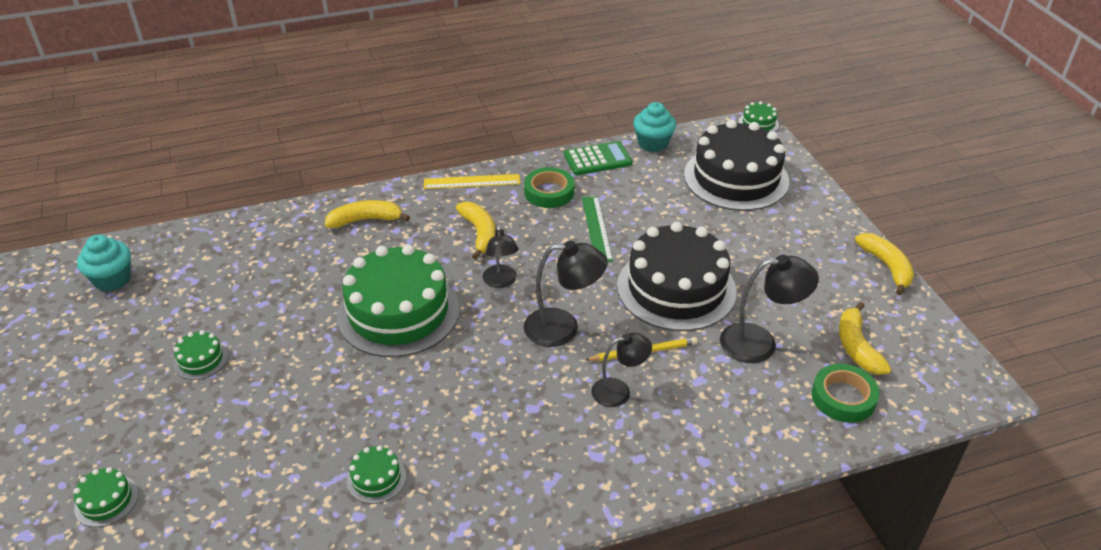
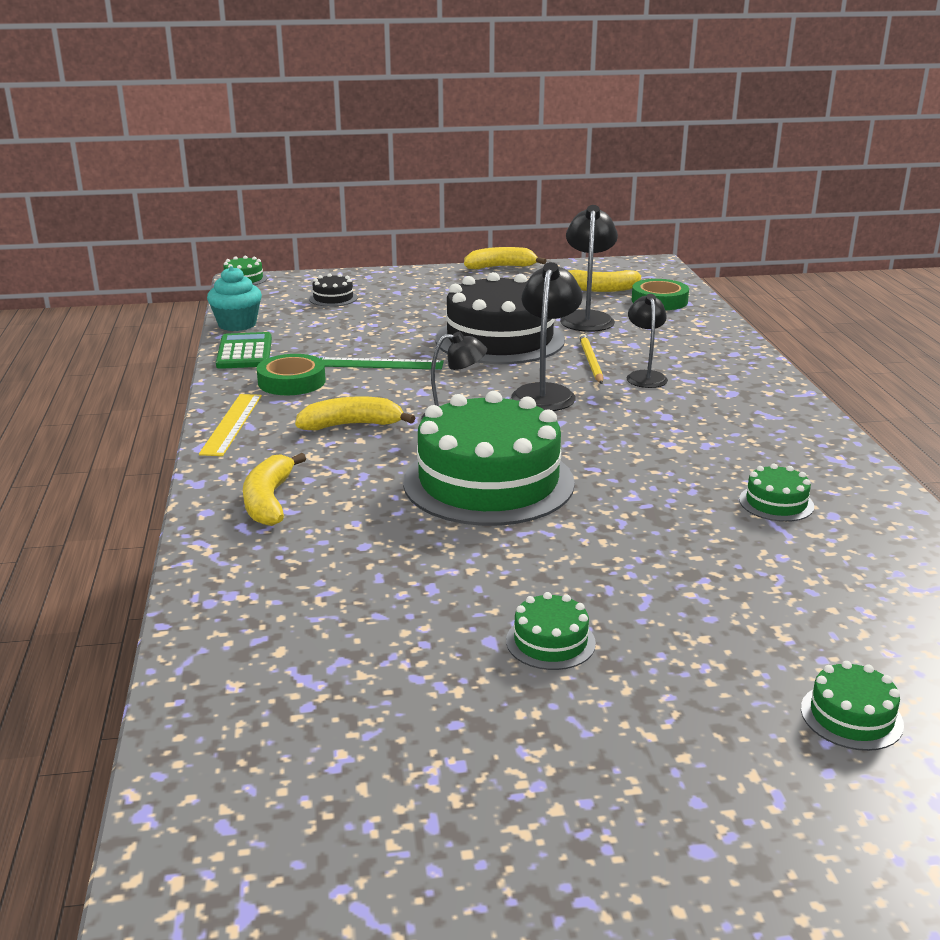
camera: 80 degrees left, 15 degrees down
(112, 279) = (289, 768): turquoise cupcake -> none
(736, 178) = (333, 298): black cake -> black cake, size x0.41

